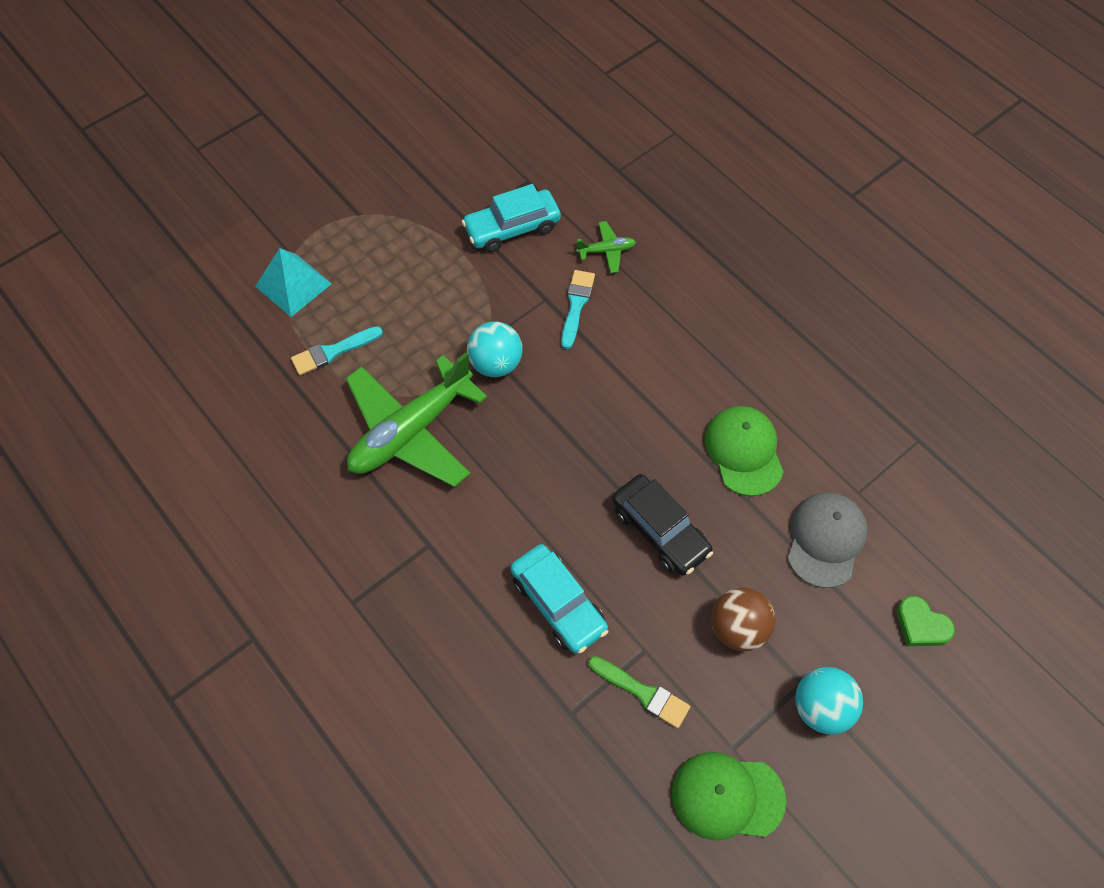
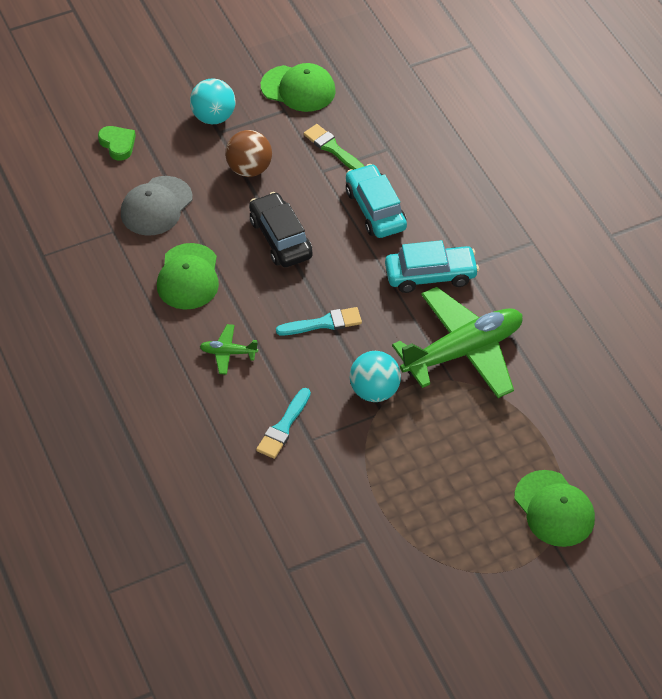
camera: 165 degrees left, 10 degrees down
(293, 285) = (554, 509): turquoise pyramid -> green cap
(333, 352) = (522, 434): turquoise brush -> turquoise brush (323, 323)
(512, 228) = (321, 519): turquoise car -> turquoise car (430, 275)
(606, 251) = (235, 473): green plane -> green plane (228, 353)

